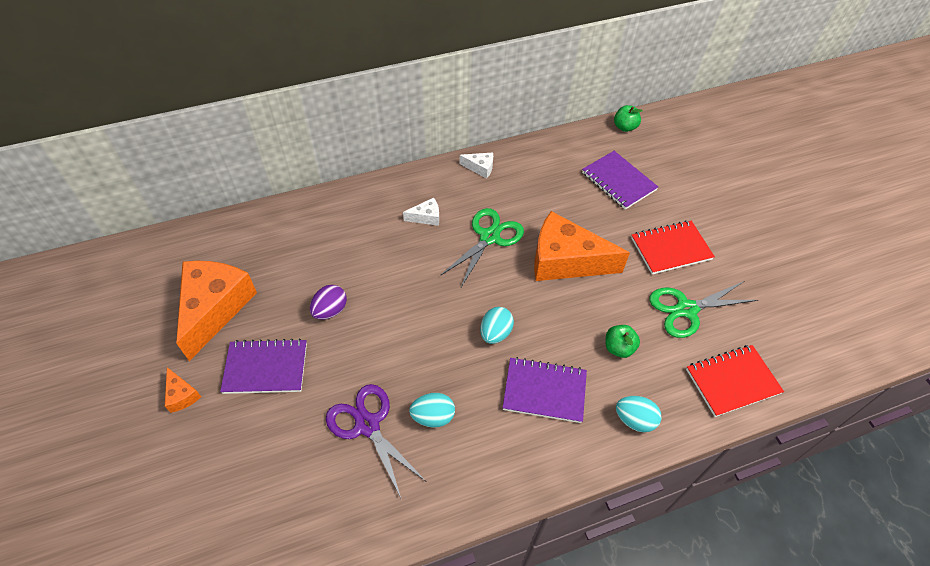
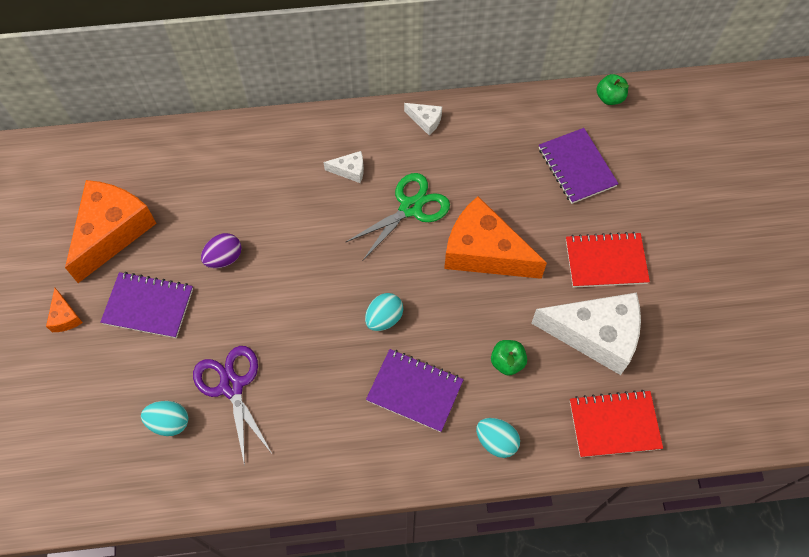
camera: 15 degrees right, 10 degrees up
(433, 416) = (296, 392): turquoise egg -> turquoise egg (169, 422)
(686, 309) = (595, 335): green scissors -> white cheese

